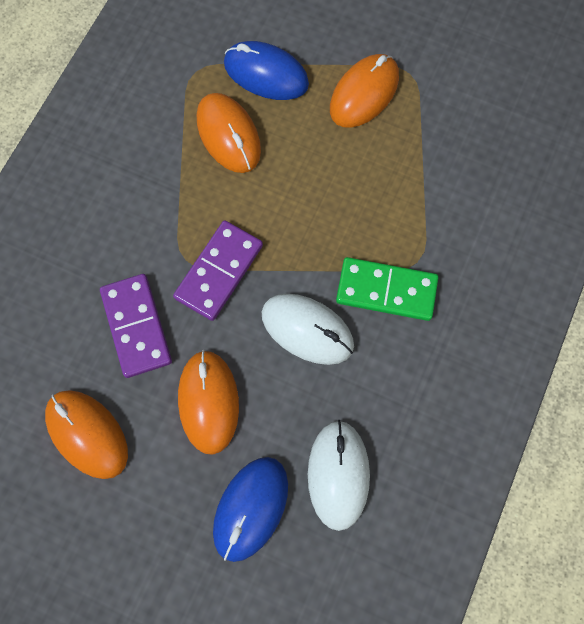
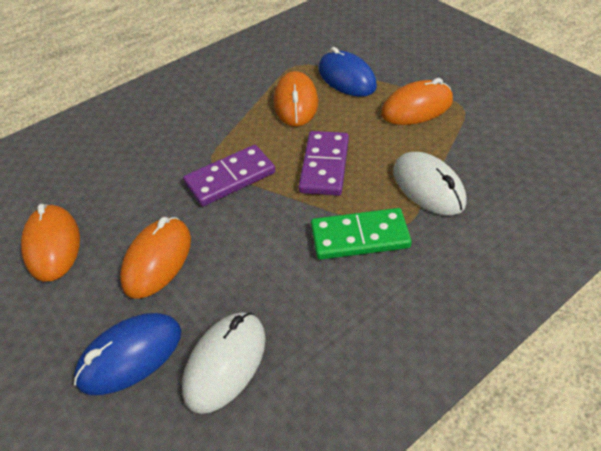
camera: 30 degrees right, 25 degrees down
(137, 326) = (144, 190): purple domino -> purple domino (325, 166)
(307, 330) = (273, 240): white mouse -> white mouse (428, 187)
(386, 290) = (359, 237): green domino -> green domino turned 45 degrees counterclockwise

